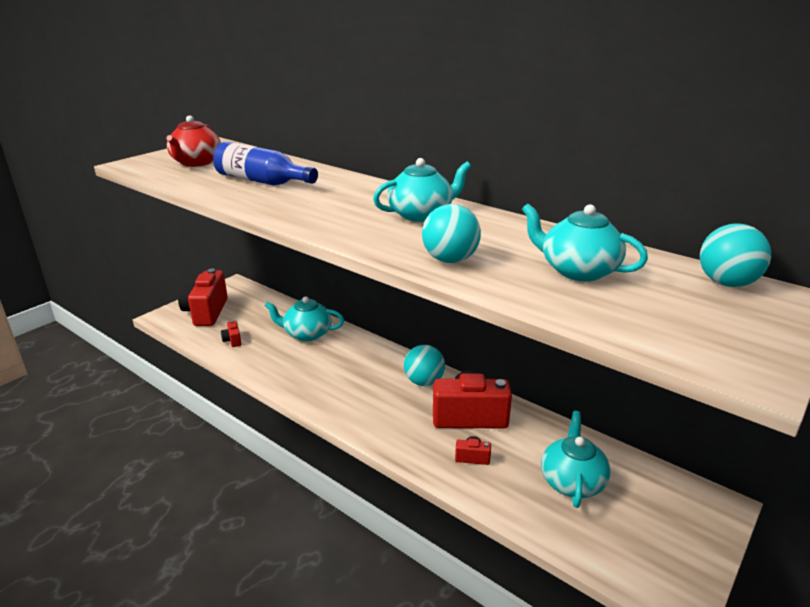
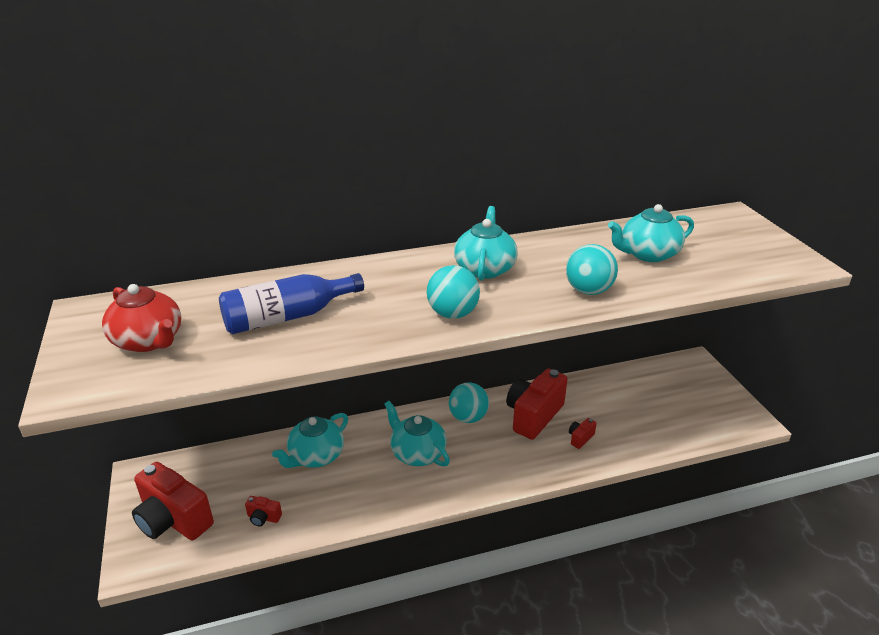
camera: 55 degrees left, 5 degrees up
(572, 481) = (637, 405): turquoise teapot -> turquoise teapot (417, 453)
(726, 283) = (702, 220): turquoise ball -> turquoise ball (452, 314)

